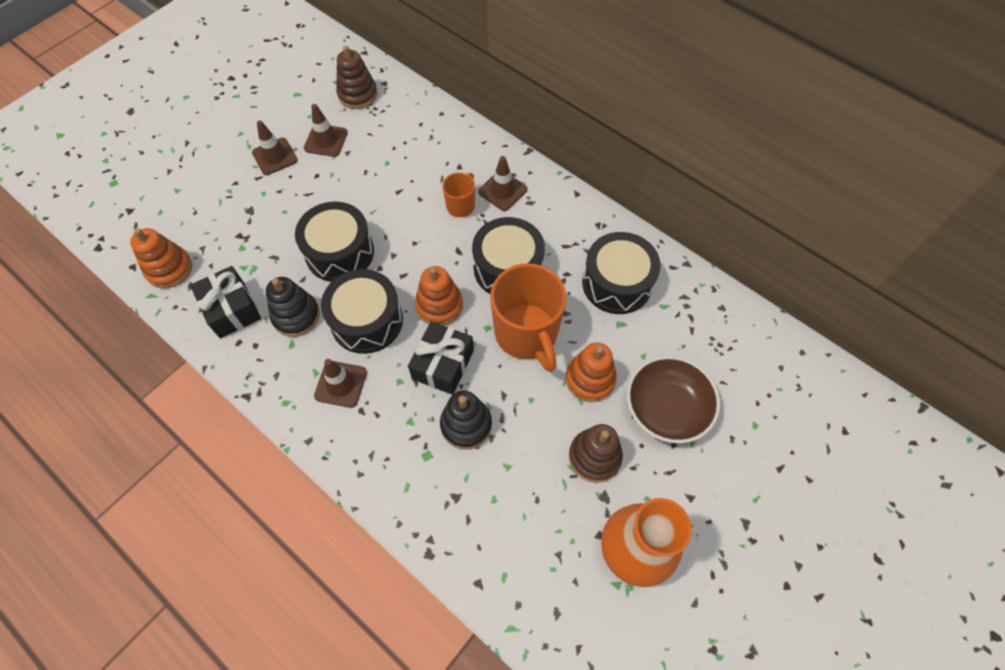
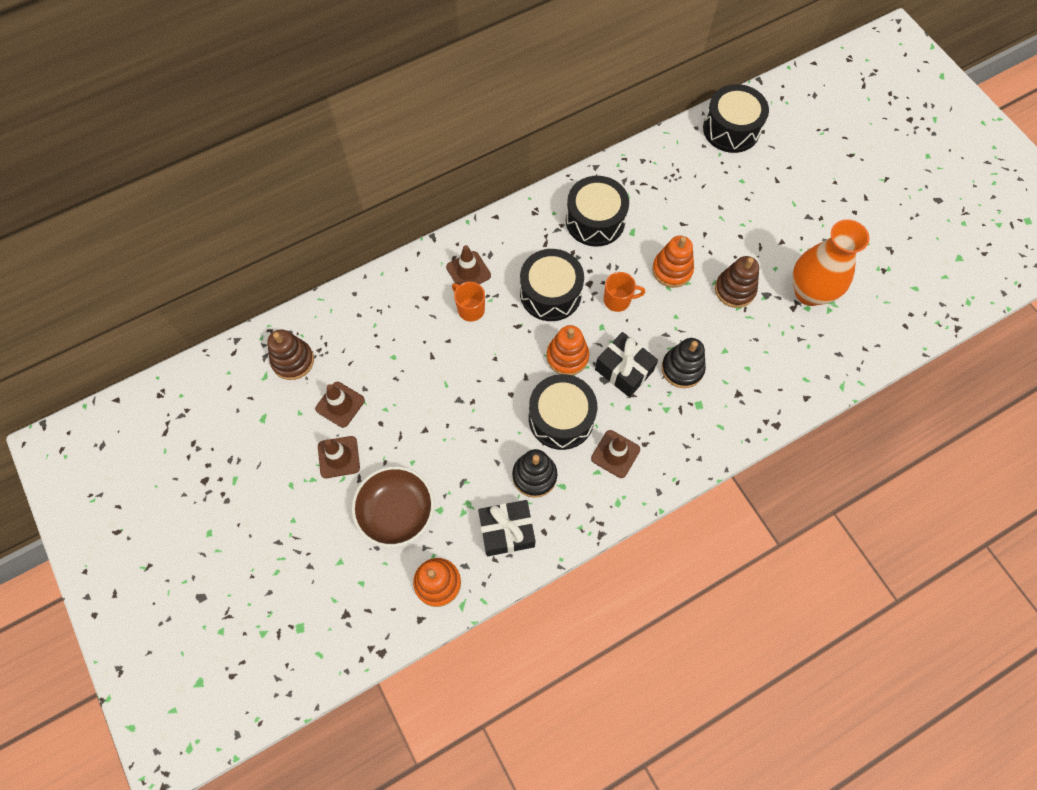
camera: 70 degrees left, 5 degrees up
(339, 252) = (480, 423): black drum -> black drum (731, 129)
(526, 334) = (618, 300): orange mug -> orange mug, size x0.50
(666, 408) = (711, 229): brown bowl -> brown bowl (396, 511)

